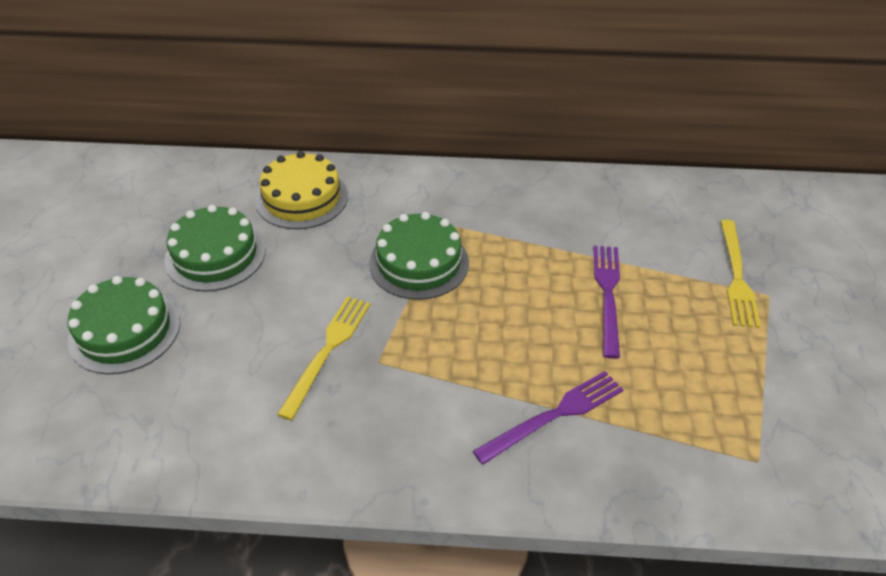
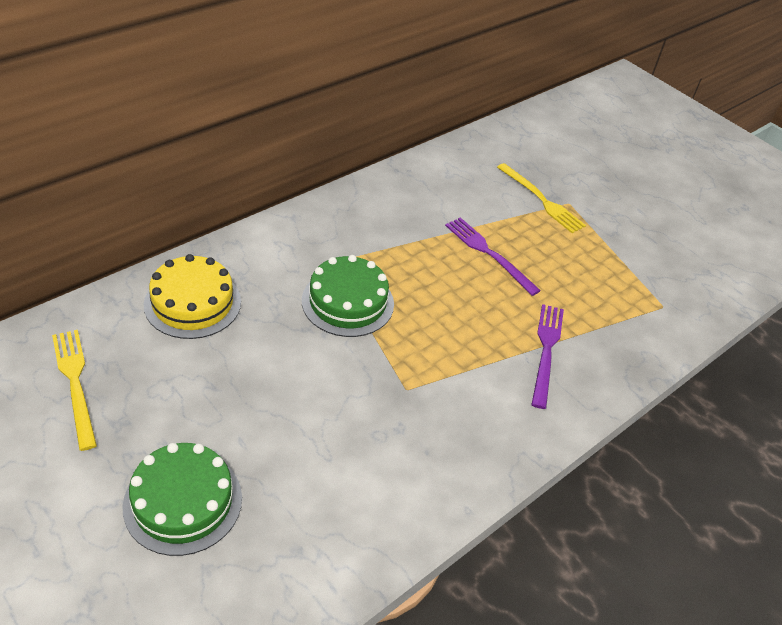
camera: 50 degrees left, 0 degrees up
(215, 255) = (179, 392): green cake -> none
(327, 351) = (364, 406): yellow fork -> yellow fork (75, 383)

